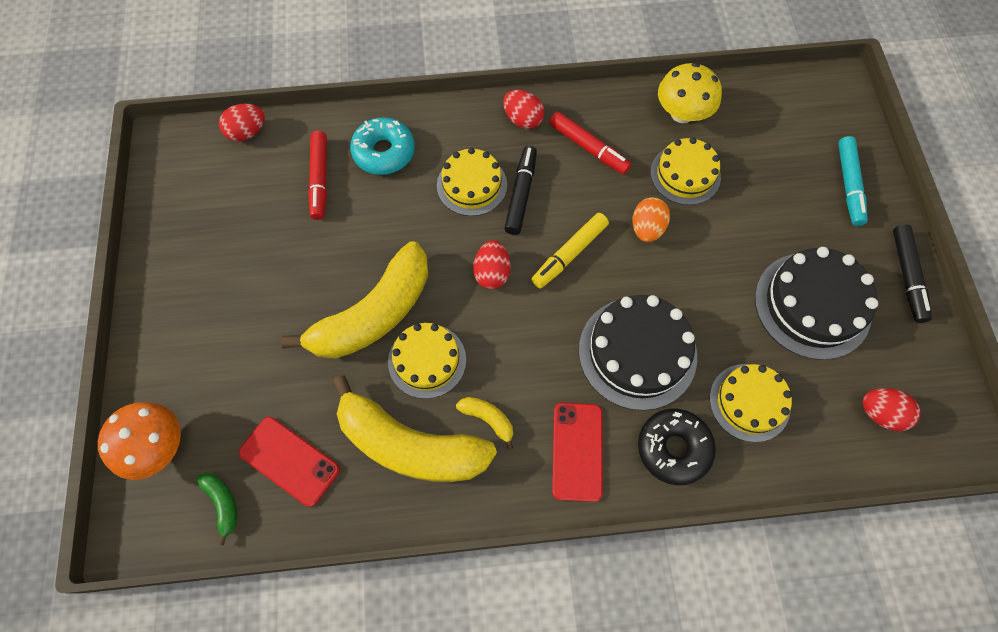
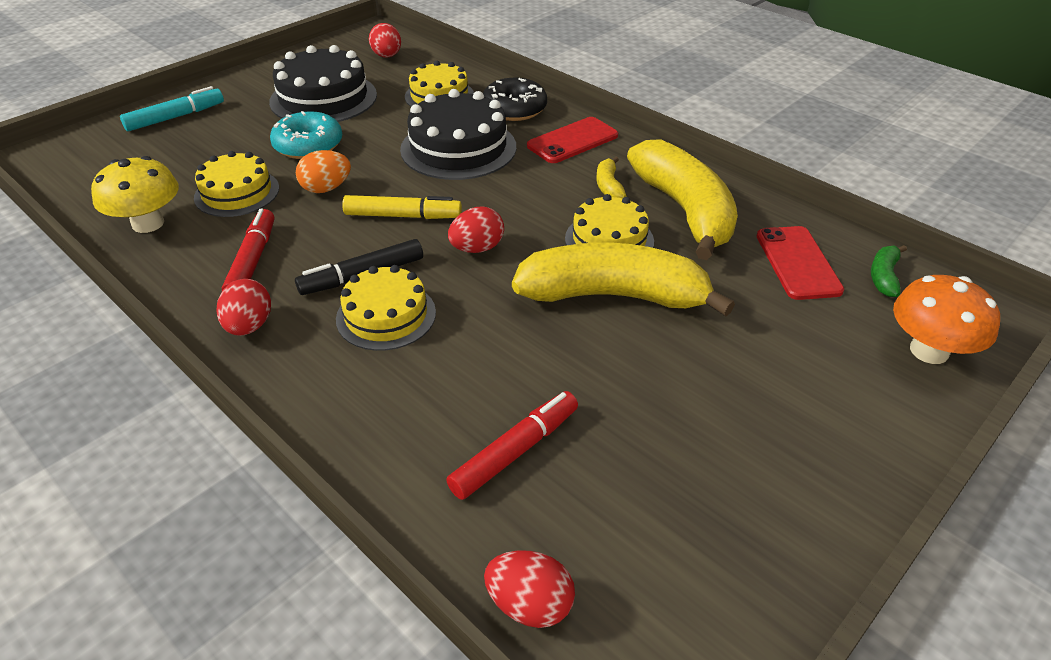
camera: 130 degrees left, 25 degrees down
(384, 152) = (411, 417): turquoise donut -> turquoise donut (308, 145)
(907, 276) = (254, 74): black marker -> none

